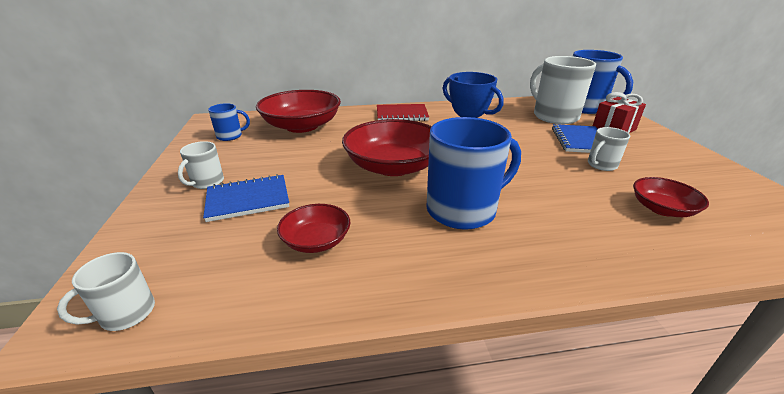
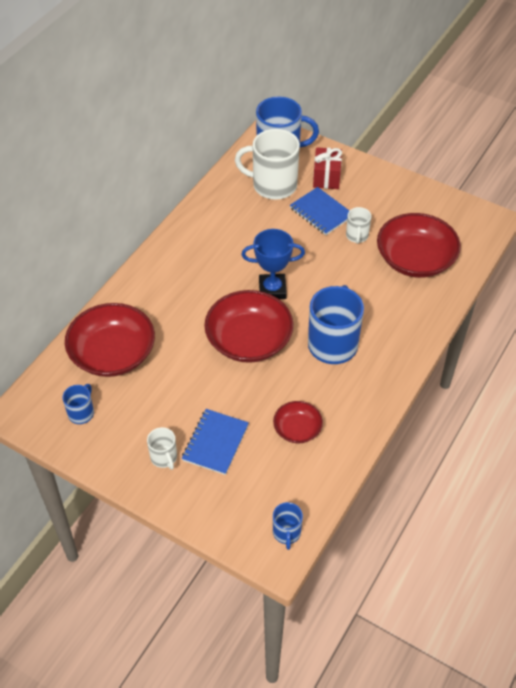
camera: 50 degrees left, 20 degrees up
(126, 314) = (286, 533): white mug -> blue mug
(402, 114) = (163, 273): red notebook -> none
(662, 209) = (415, 259): red bowl -> red bowl, size x1.91

